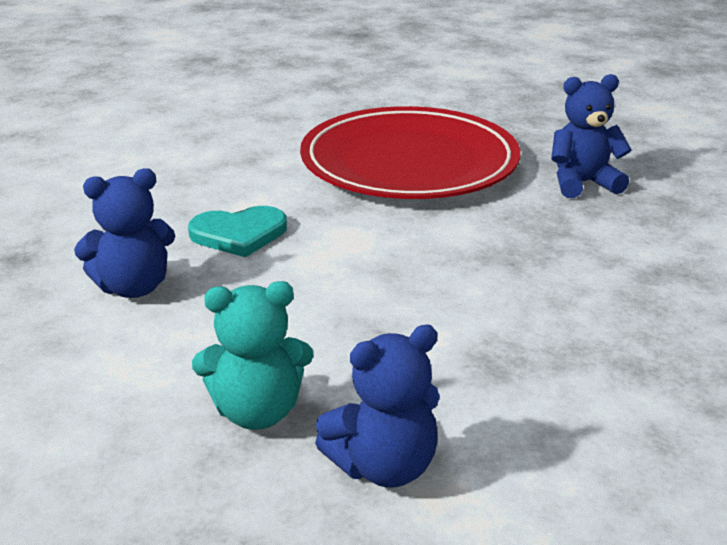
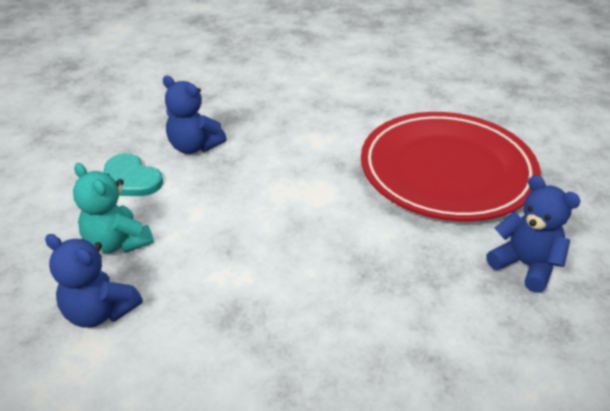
camera: 55 degrees right, 10 degrees up
(239, 234) = (280, 151): turquoise heart -> turquoise heart (130, 179)

